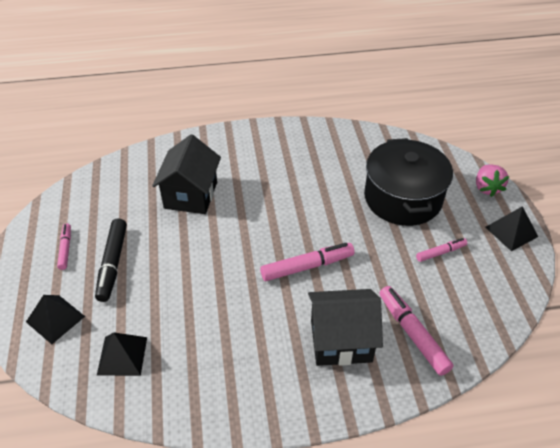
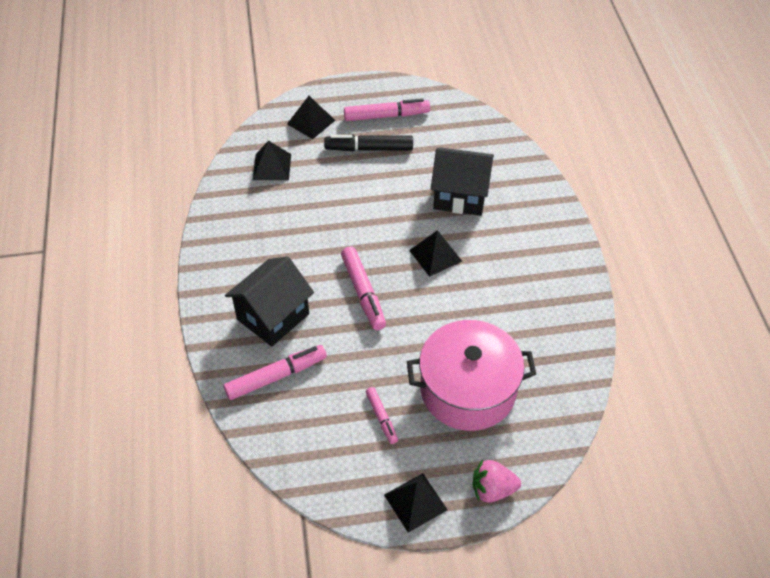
camera: 90 degrees right, 5 degrees up
(65, 249) = (386, 116): pink marker -> pink marker, size x1.71
(262, 214) = (435, 255): none -> black pyramid
(341, 341) = (273, 316): black house -> black house turned 45 degrees clockwise
(403, 198) = (468, 390): black pot -> pink pot

